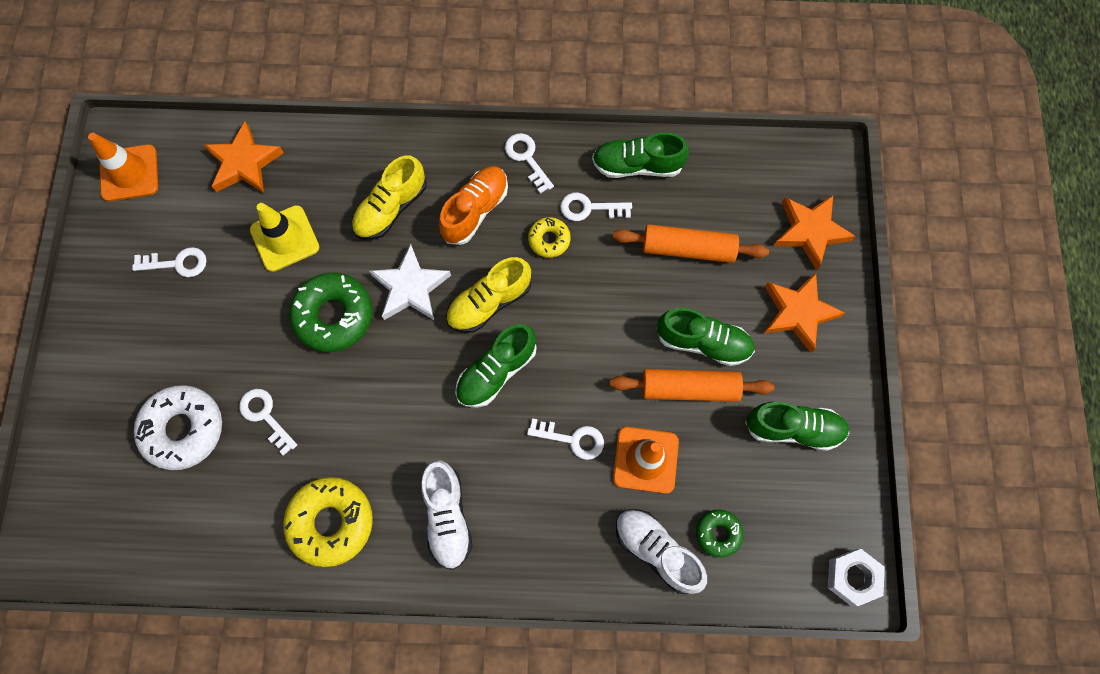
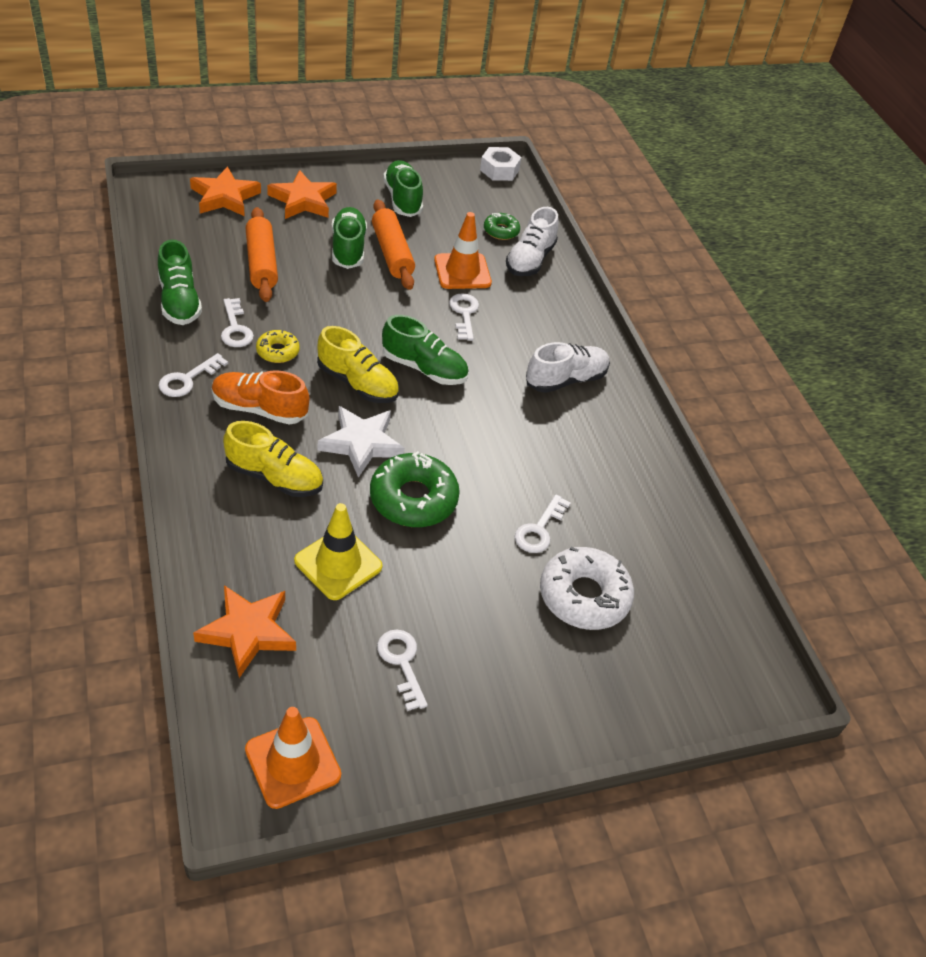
camera: 115 degrees left, 25 degrees down
(331, 522) = (610, 455): yellow donut -> none

